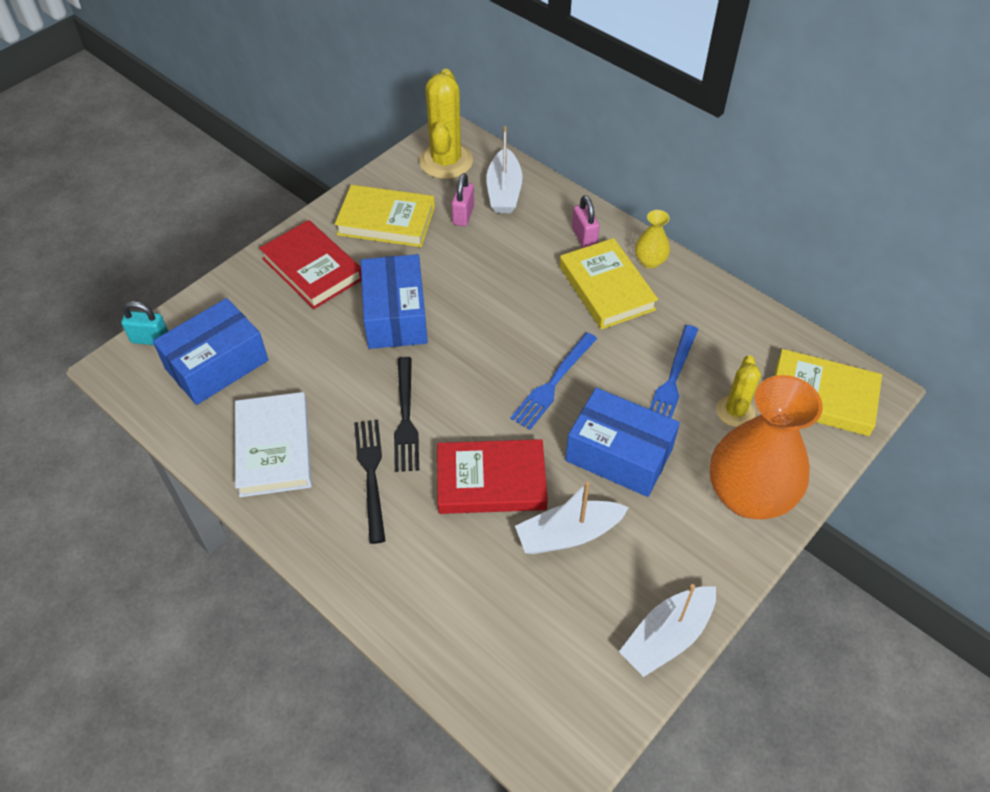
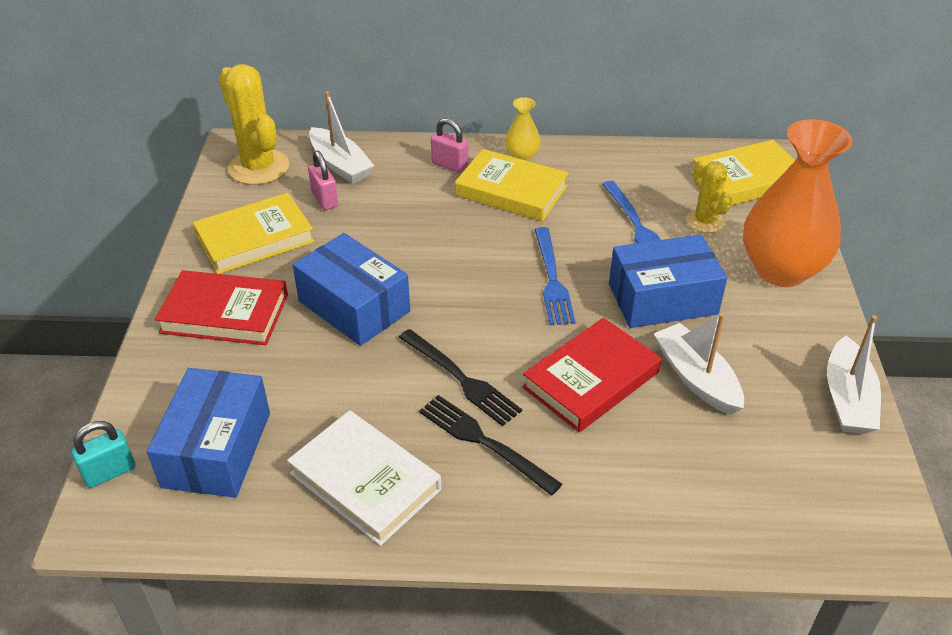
camera: 40 degrees left, 10 degrees down
(568, 534) = (696, 378): white boat -> white boat turned 120 degrees clockwise

